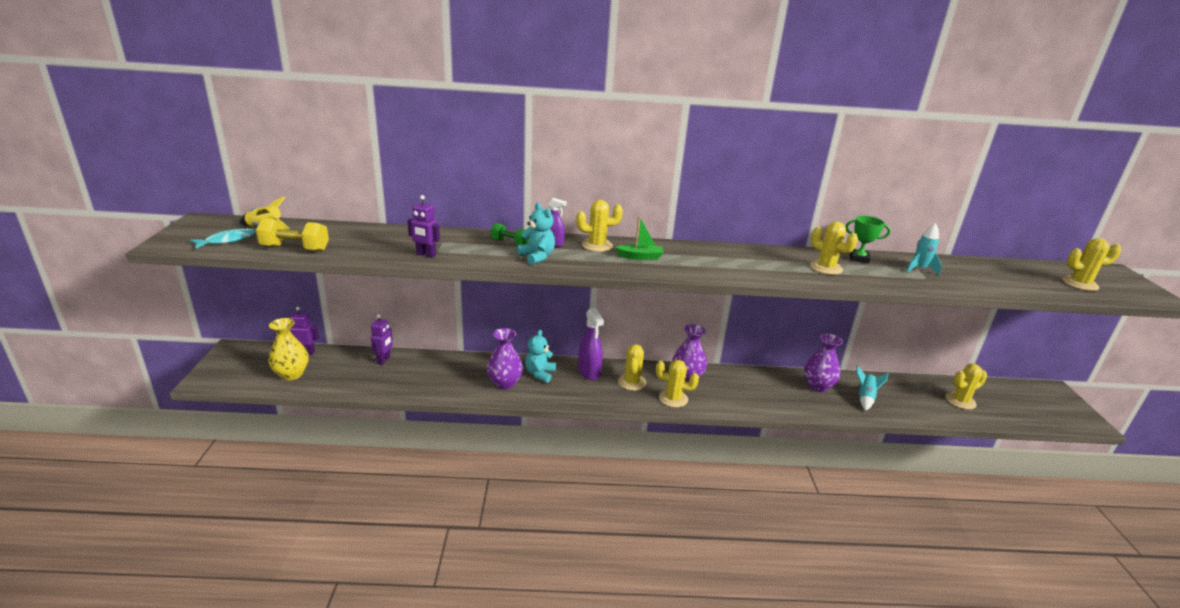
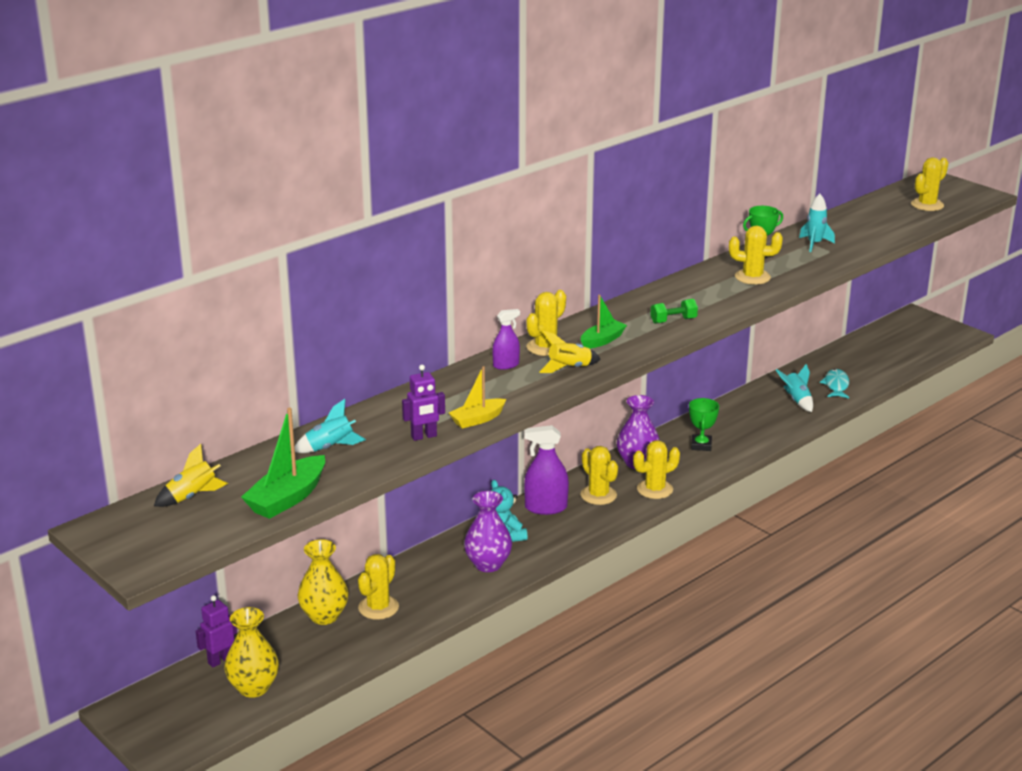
camera: 40 degrees left, 0 degrees up
(228, 240) = (195, 529): turquoise fish -> turquoise fish (836, 385)
(295, 248) = (287, 498): yellow dumbbell -> green boat
(372, 238) = (330, 447): none -> turquoise rocket
(384, 360) = (324, 616): purple robot -> yellow vase
(473, 261) = (477, 419): none -> yellow boat
(510, 243) = (467, 384): green dumbbell -> green dumbbell (673, 321)
(537, 257) = (521, 386): turquoise teddy bear -> none
(586, 261) = (569, 368): none -> yellow rocket
(589, 372) = (546, 507): purple spray bottle -> purple spray bottle turned 150 degrees clockwise
(747, 389) = (701, 445): none -> green trophy
(817, 386) = (750, 410): purple vase -> none
(960, 401) = (864, 363): yellow cactus -> yellow cactus (378, 607)

